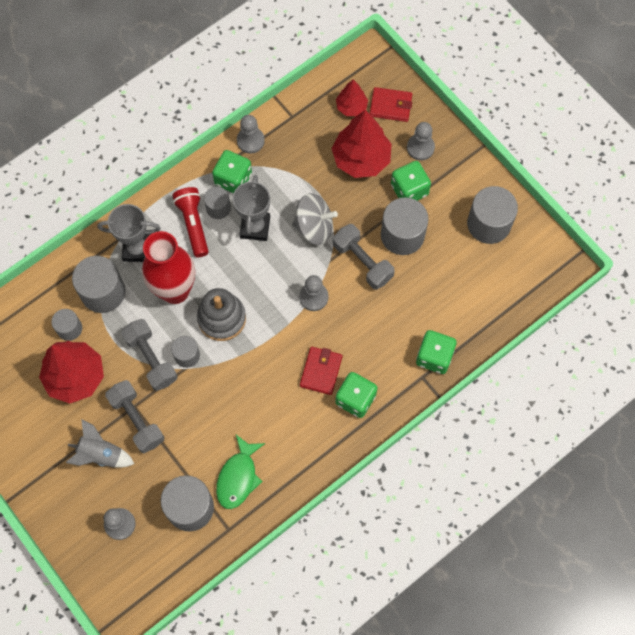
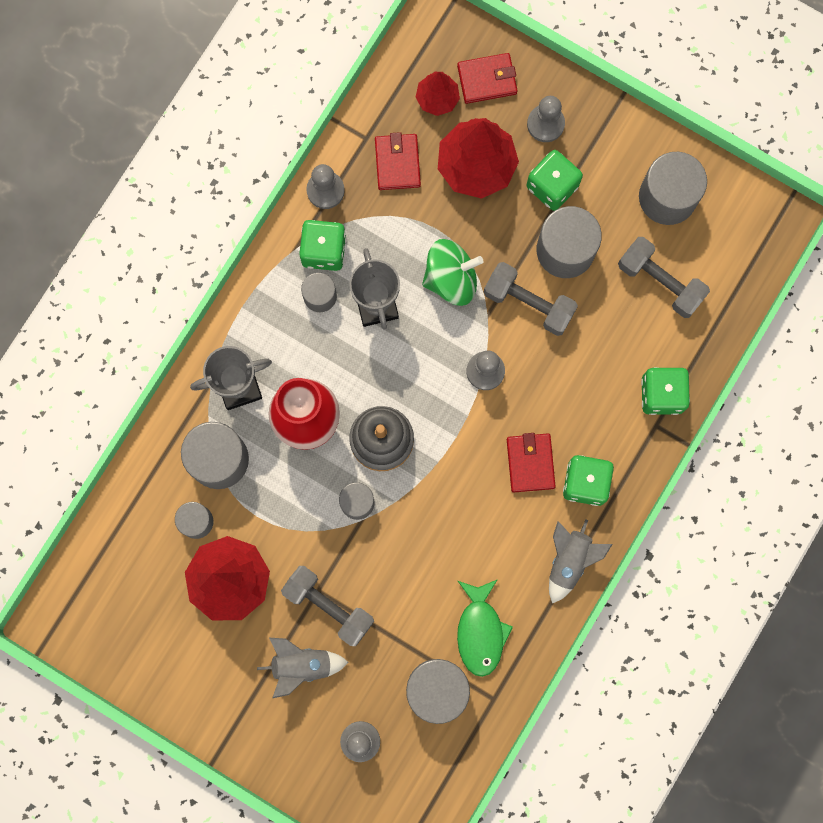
camera: 20 degrees left, 10 degrees up
(151, 359) = (315, 523): grey dumbbell -> grey dumbbell (660, 282)
(193, 224) = (297, 329): red flashlight -> none
(307, 139) = (397, 163): none -> red wallet
(314, 227) = (451, 279): grey spinning top -> green spinning top
(322, 450) = (569, 560): none -> grey rocket

